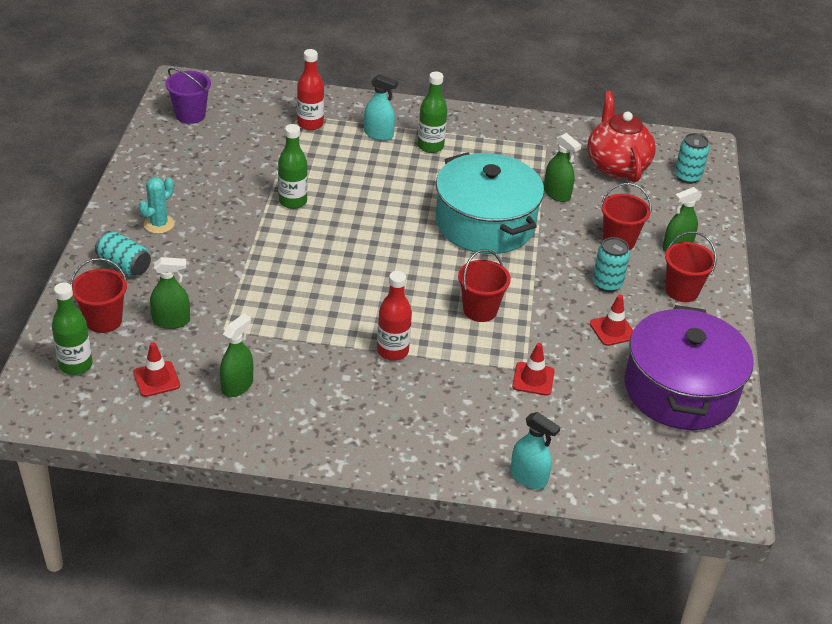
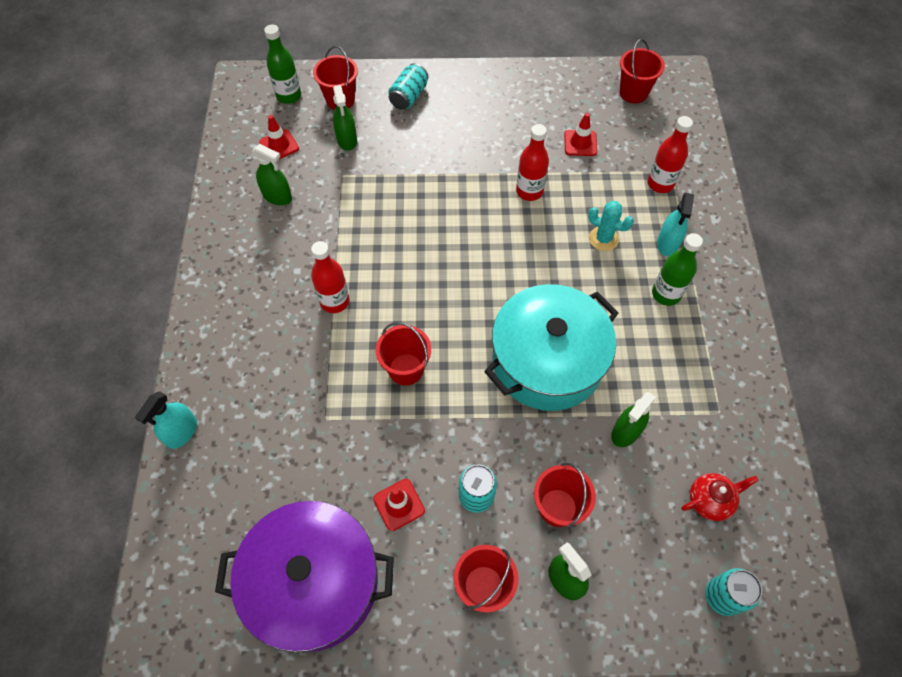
camera: 85 degrees right, 20 degrees up
(159, 224) = (467, 106): turquoise cactus -> turquoise cactus (603, 239)
(190, 115) = (633, 93): purple bucket -> red bucket
(293, 201) = (529, 191): green bottle -> red bottle
(533, 379) = (312, 427): red traffic cone -> red traffic cone (580, 143)
(616, 166) = (710, 500): red teapot -> red teapot, size x0.54

